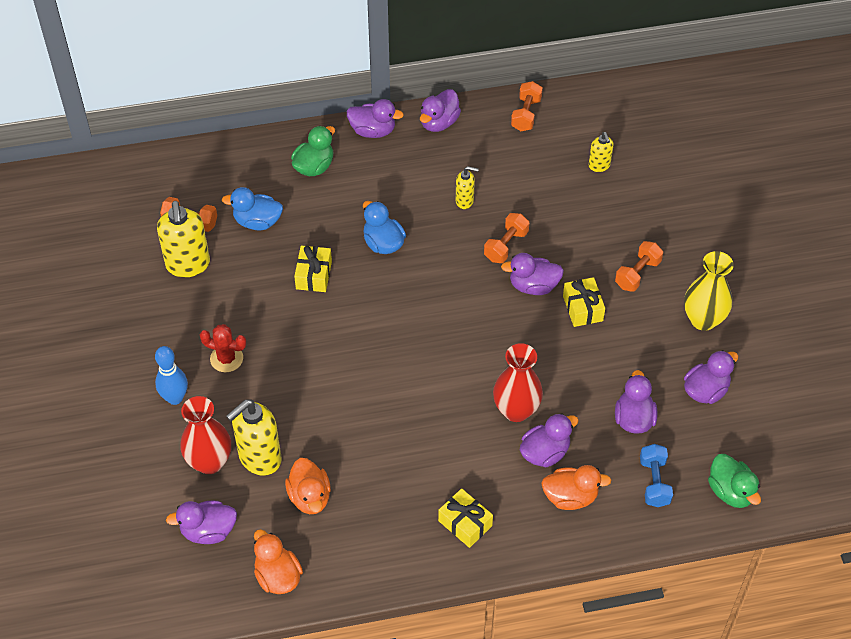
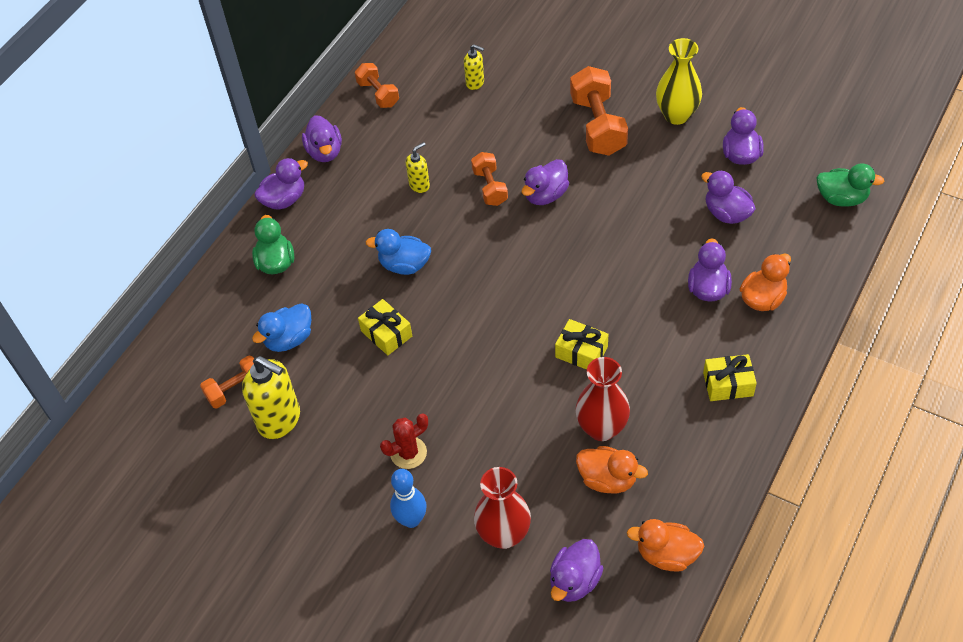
camera: 45 degrees left, 0 degrees up
(259, 458) = (534, 492): yellow soap dispenser -> none
(516, 410) = (651, 281): red vase -> red vase (601, 428)
(582, 308) = (596, 178): yellow gift -> yellow gift (581, 352)
(637, 274) = (598, 125): orange dumbbell -> orange dumbbell, size x1.69
(654, 482) = (794, 238): blue dumbbell -> none

